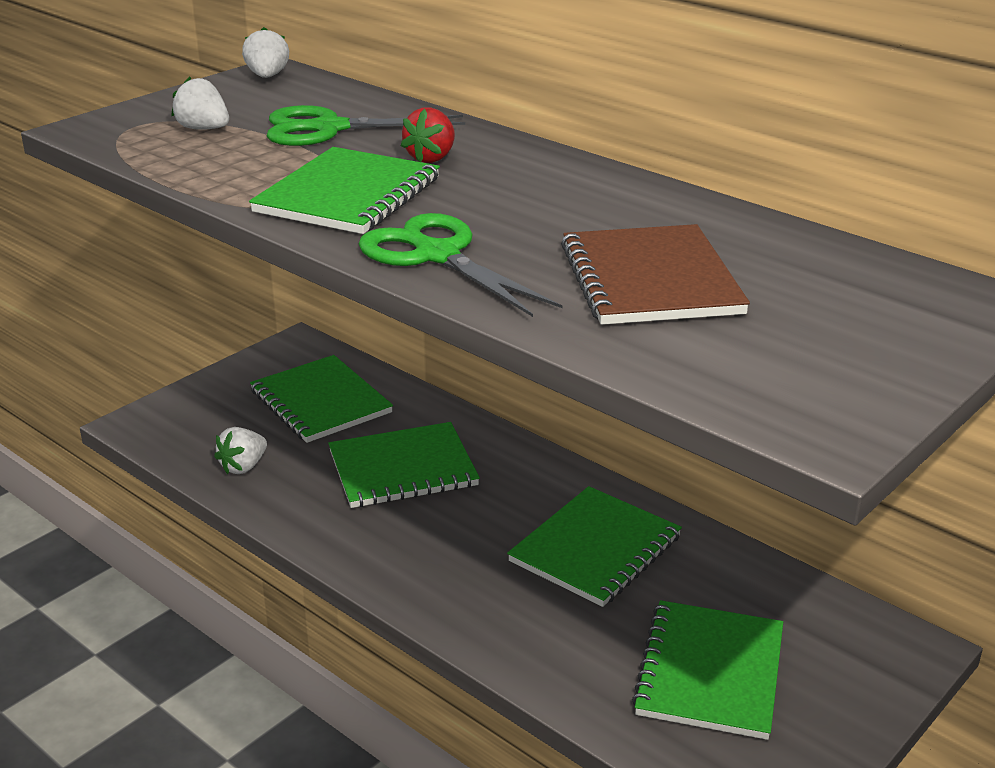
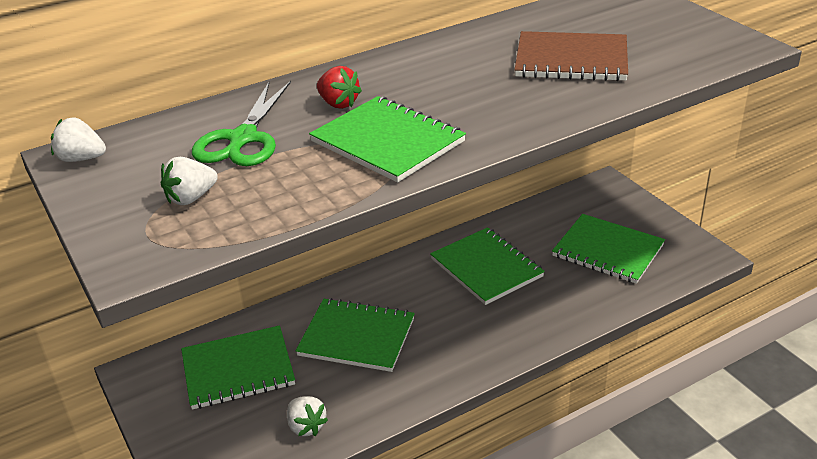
camera: 70 degrees left, 5 degrees up
(402, 468) = (356, 337): green notebook -> green notebook turned 75 degrees counterclockwise
(437, 256) = (510, 119): green scissors -> none

